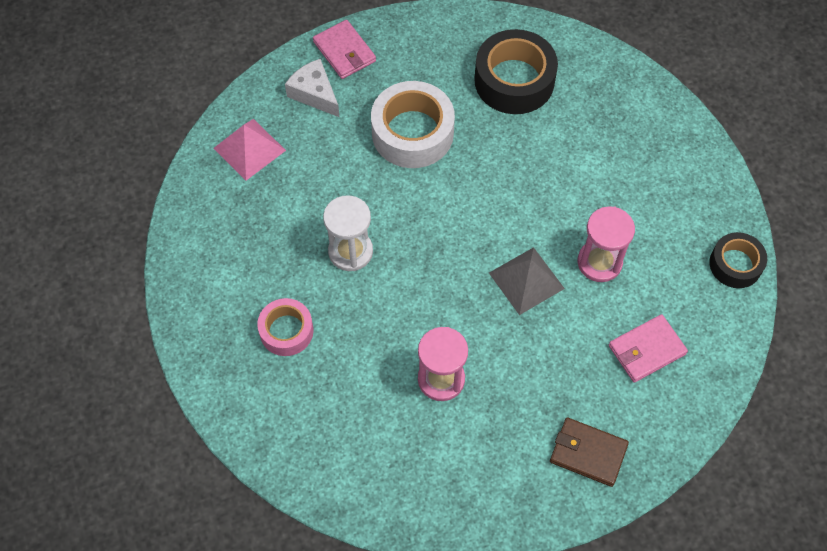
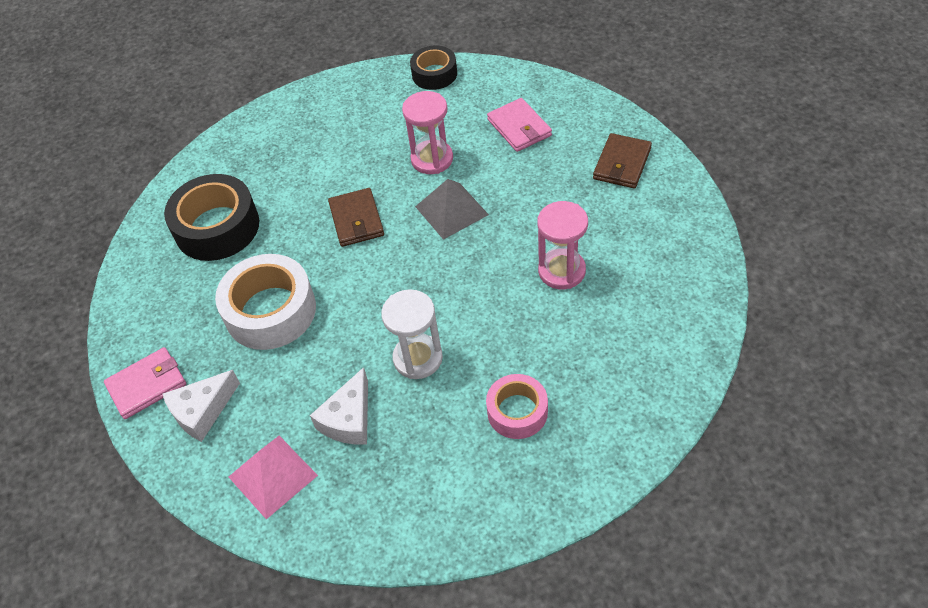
camera: 85 degrees left, 10 degrees down
(294, 200) = (349, 419): none -> white cheese
(517, 196) = (356, 220): none -> brown wallet

